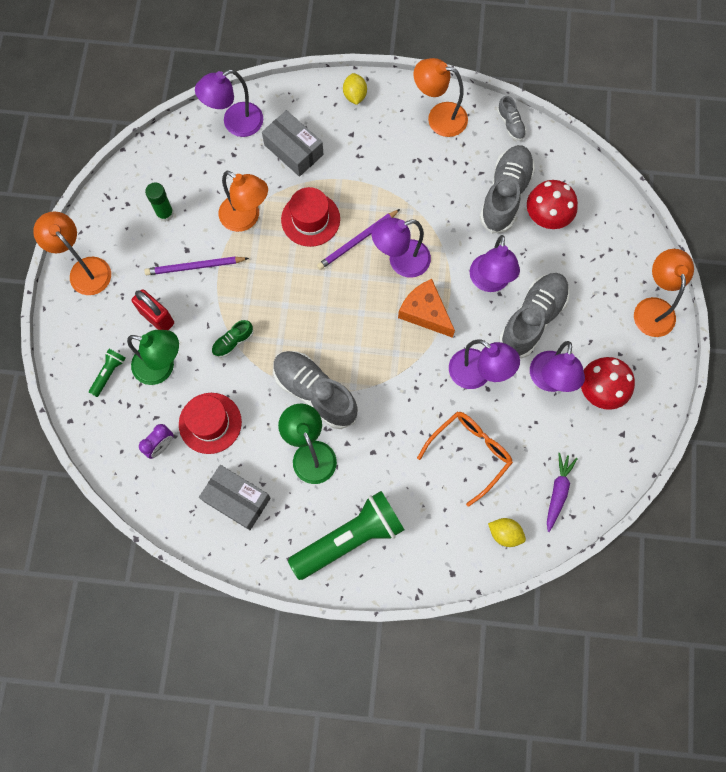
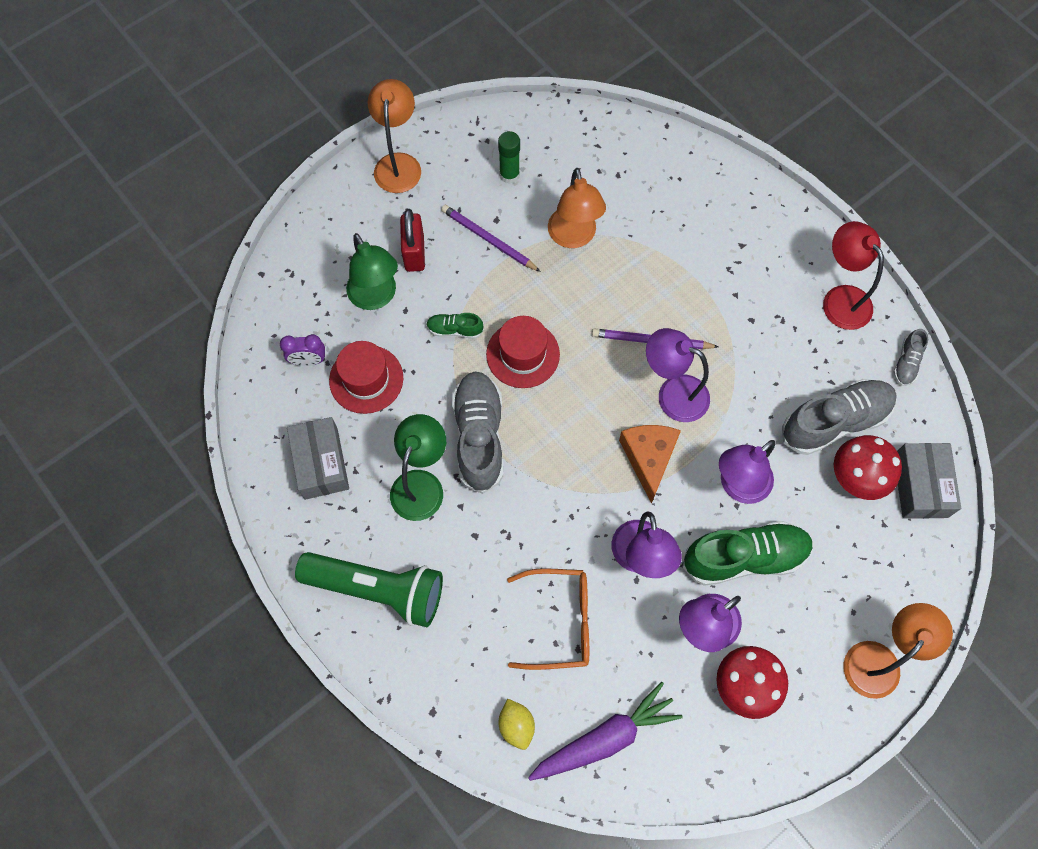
camera: 45 degrees right, 5 degrees down
(109, 373) = (330, 264): green flashlight -> none
(235, 124) = (646, 151): purple lamp -> none
(293, 150) = (675, 215): grey box -> grey box (920, 485)
(310, 219) = (628, 286): red hat -> red hat (523, 354)
(355, 95) = (779, 214): yellow lemon -> none
(439, 117) = (840, 298): orange lamp -> red lamp
(532, 319) = (745, 557): grey shoe -> green shoe
(558, 492) = (605, 738): purple carrot -> purple carrot, size x1.55

